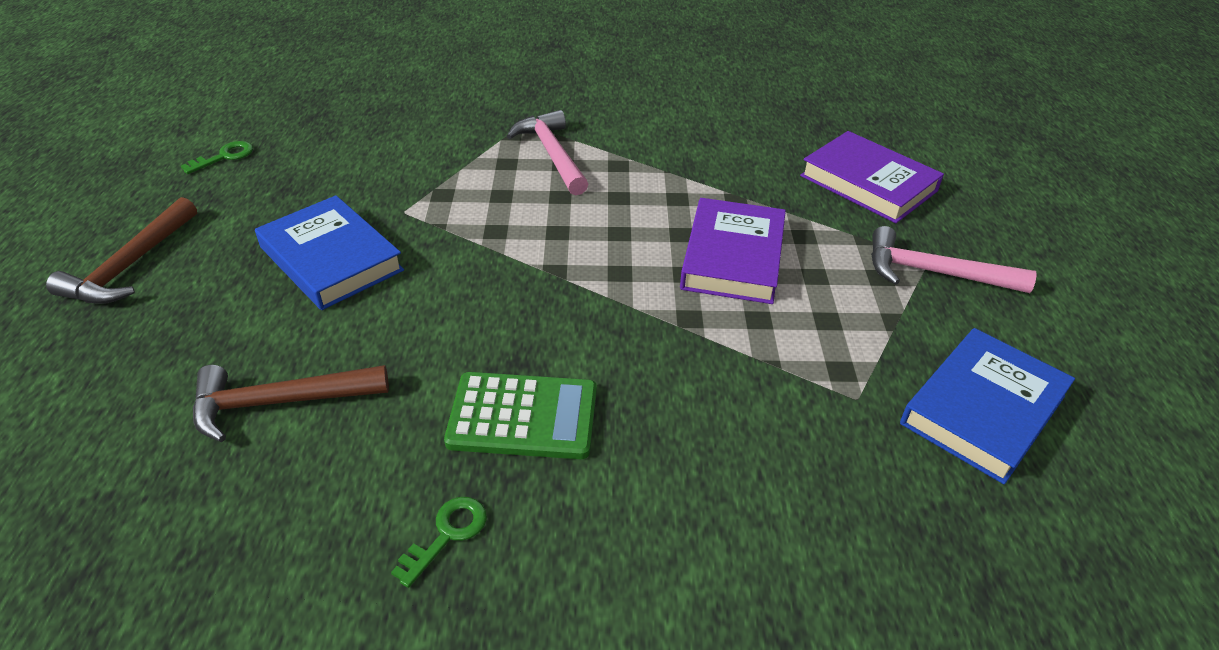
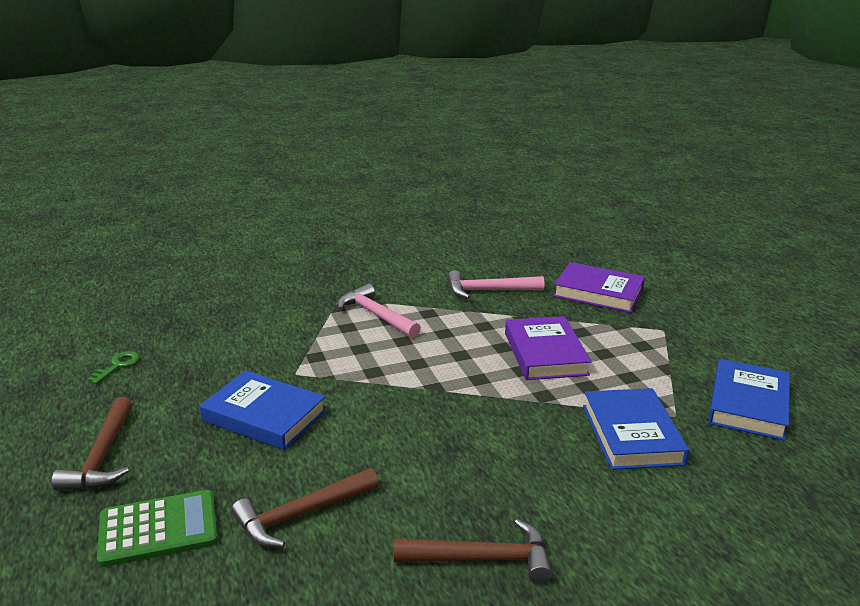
camera: 20 degrees left, 15 degrees down
(447, 534) = (482, 559): green key -> brown hammer
(523, 417) = (479, 479): green calculator -> green calculator (158, 529)
(774, 409) = (632, 434): none -> blue book
(934, 273) = (672, 336): pink hammer -> pink hammer (488, 290)

